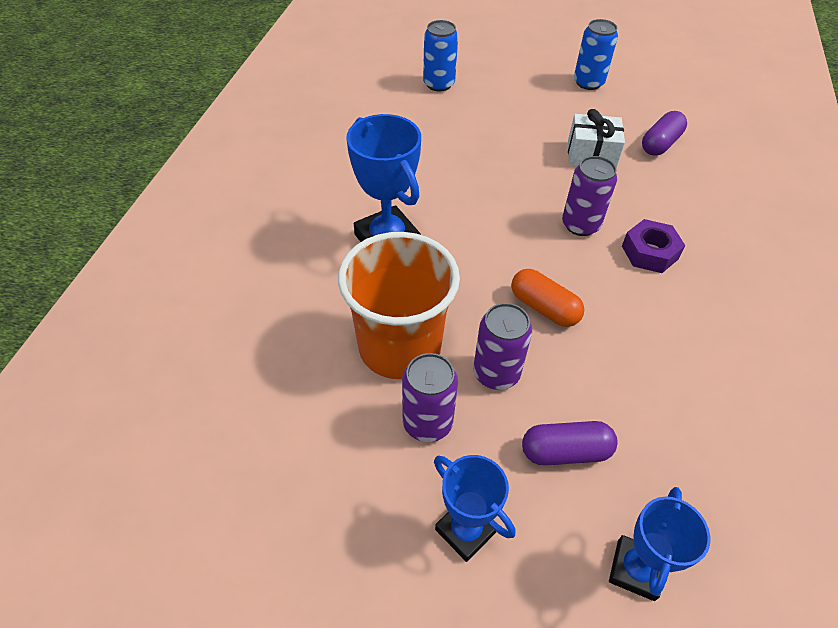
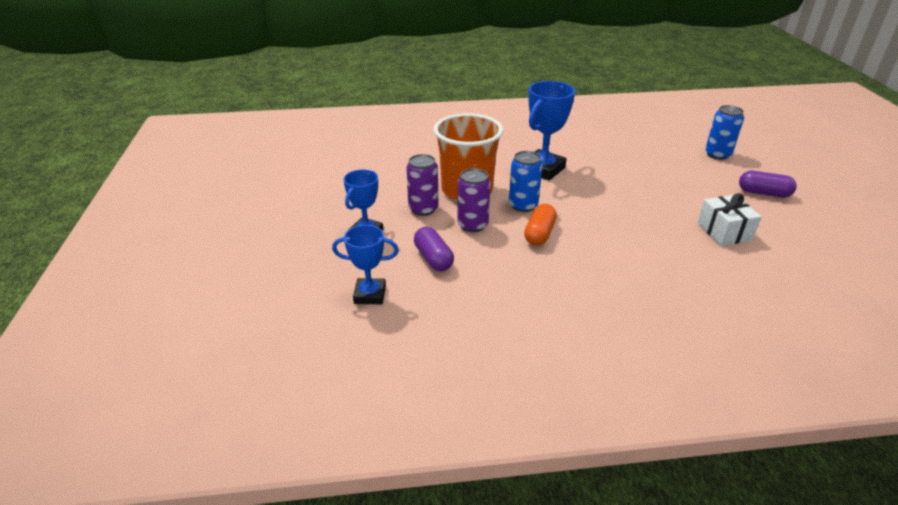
camera: 70 degrees right, 15 degrees down
(580, 225) = (635, 238): purple can -> none
(588, 82) = (823, 217): blue can -> blue can (523, 205)
(649, 252) = (640, 274): purple nut -> none
(660, 144) = (788, 266): purple capsule -> purple capsule (763, 193)

